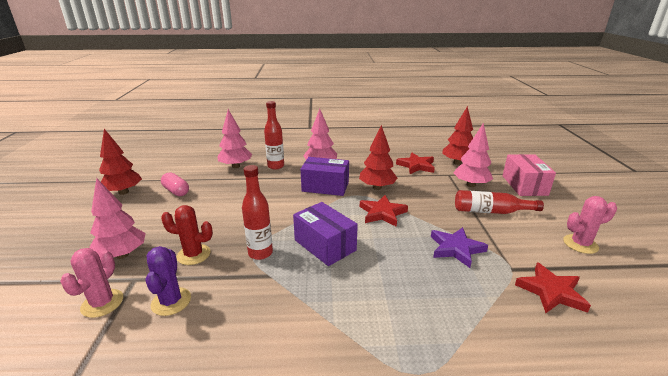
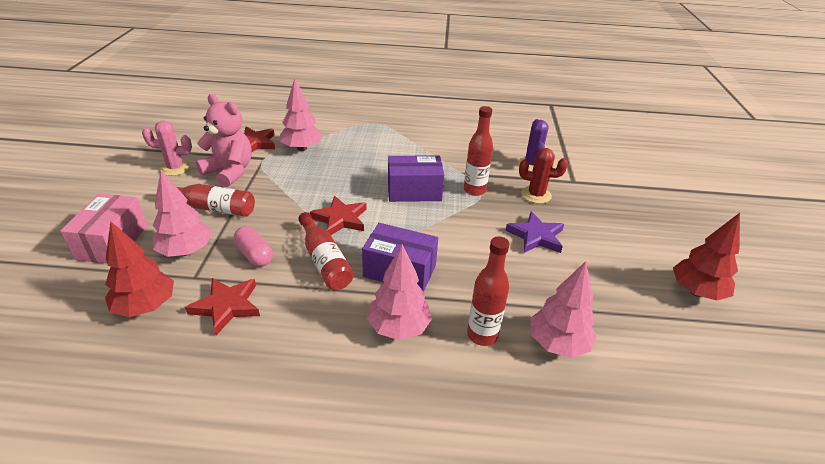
camera: 175 degrees left, 10 degrees up
(102, 303) = (581, 168): pink cactus -> none
(122, 254) = (603, 202): pink tree -> pink tree (302, 148)
(176, 191) = (619, 285): pink capsule -> pink capsule (254, 255)
(325, 245) = (414, 191): purple box -> purple box turned 60 degrees counterclockwise
(377, 187) = (324, 261): red tree -> red bottle
(456, 248) = (293, 176): purple star -> purple star (536, 236)
(523, 246) = (230, 172): none -> pink teddy bear

